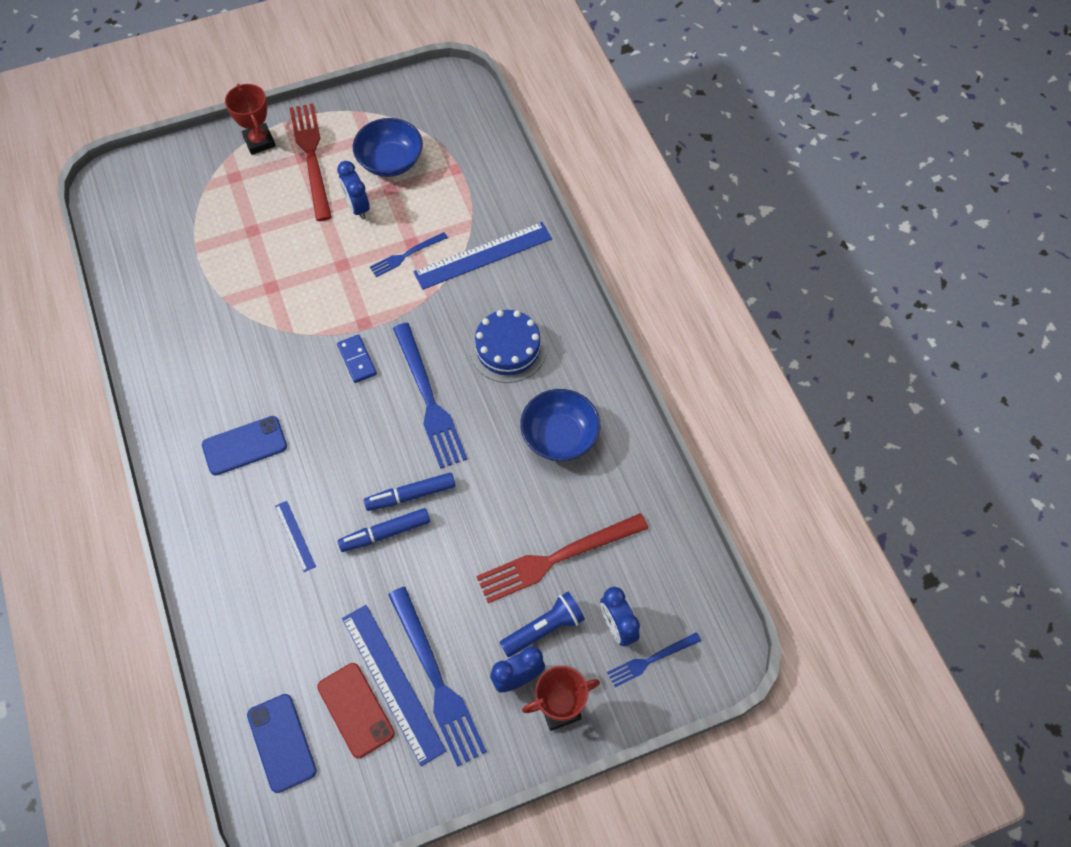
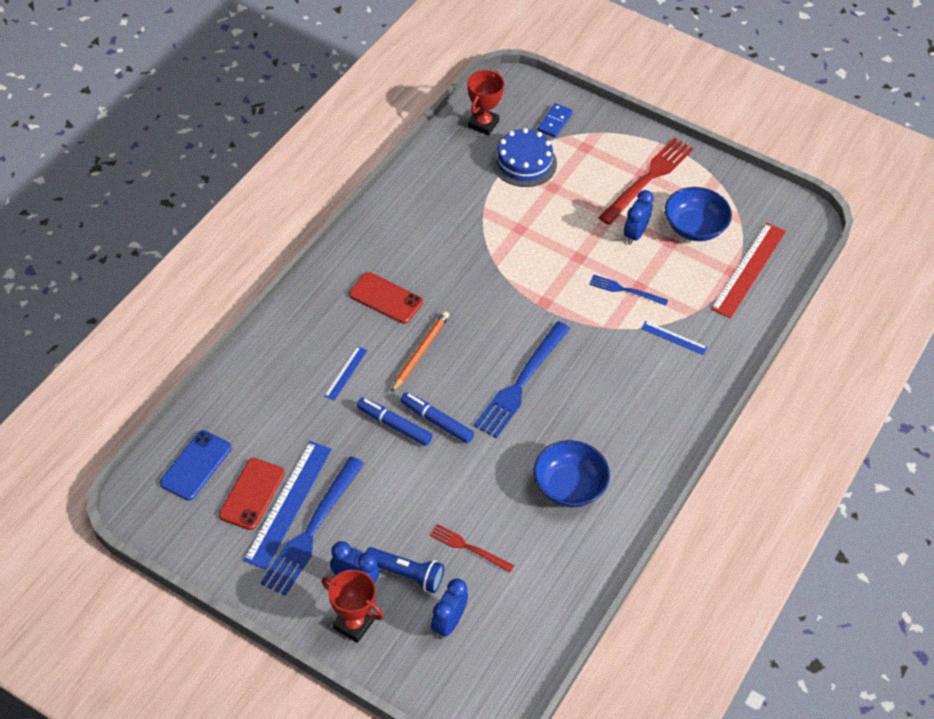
camera: 50 degrees right, 10 degrees down
(244, 446) = (386, 298): blue phone -> red phone
(259, 141) = (628, 141): red trophy -> red trophy (483, 124)
(328, 458) = (420, 352): none -> orange pencil
(357, 360) = (511, 318): blue domino -> blue domino (555, 122)
(464, 156) = (748, 269): none -> red ruler
(483, 255) = (674, 338): blue ruler -> blue ruler, size x0.49
(508, 349) = (610, 405): blue cake -> blue cake (524, 162)
(557, 558) = (468, 548): red fork -> red fork, size x0.54
(651, 660) = (441, 663): blue fork -> none

